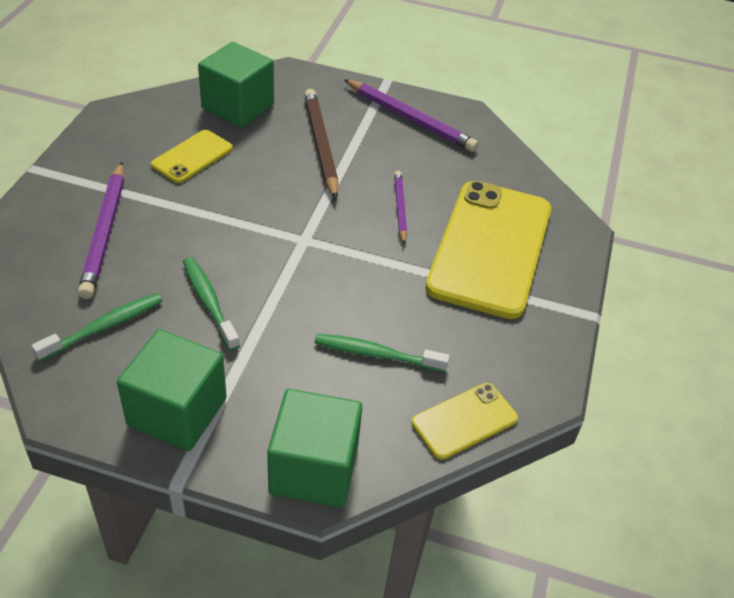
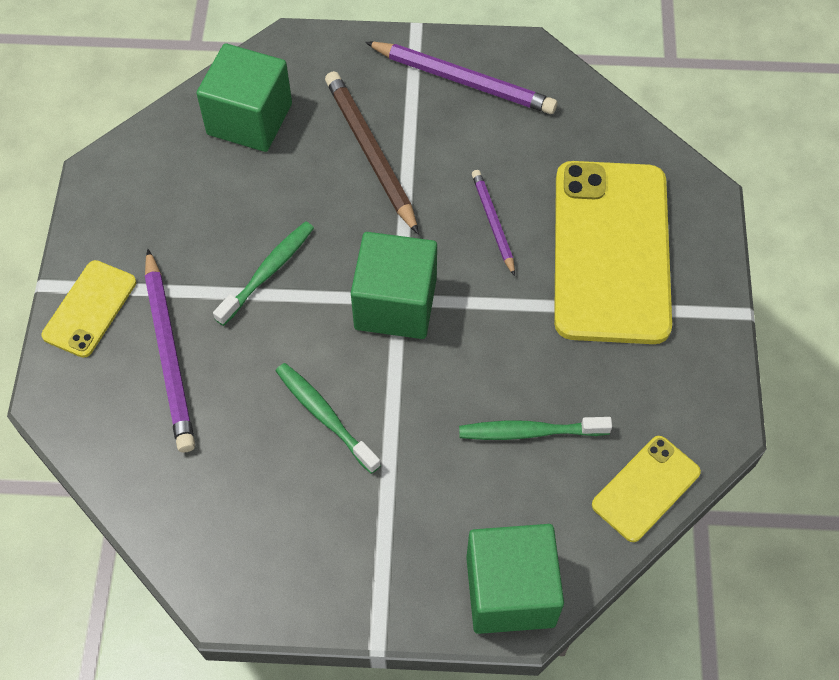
camera: 10 degrees left, 15 degrees up
(104, 327) = (223, 482): green toothbrush -> green toothbrush (268, 272)
(177, 412) = (345, 565): green cube -> green cube (395, 304)
(192, 157) = (225, 214): yellow phone -> yellow phone (90, 309)

